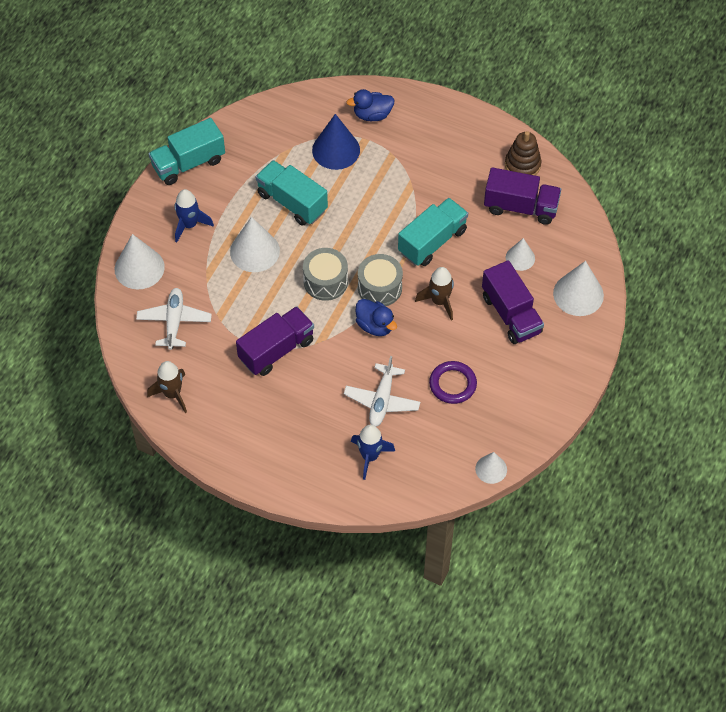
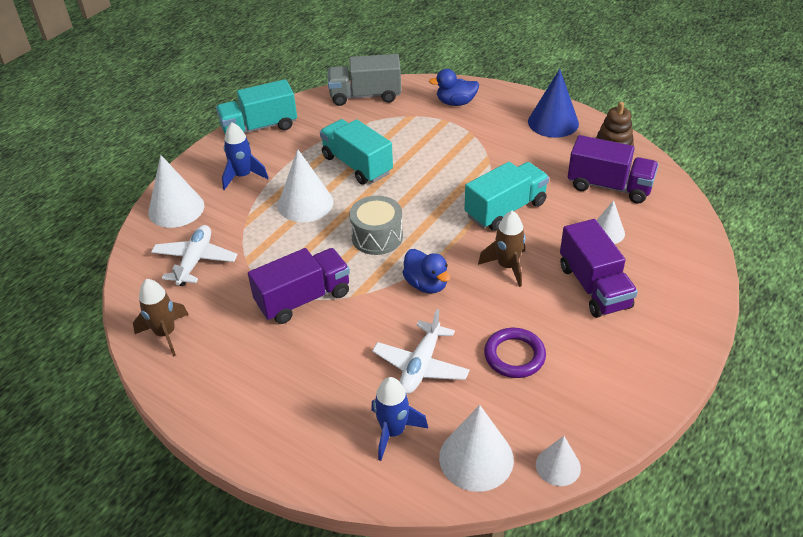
camera: 10 degrees right, 15 degrees down
(282, 112) = (365, 96): none -> grey truck
(336, 150) = (413, 127): blue cone -> blue cone (553, 122)
(379, 288) = (438, 247): grey drum -> none
(578, 294) = (678, 273): white cone -> white cone (476, 458)

